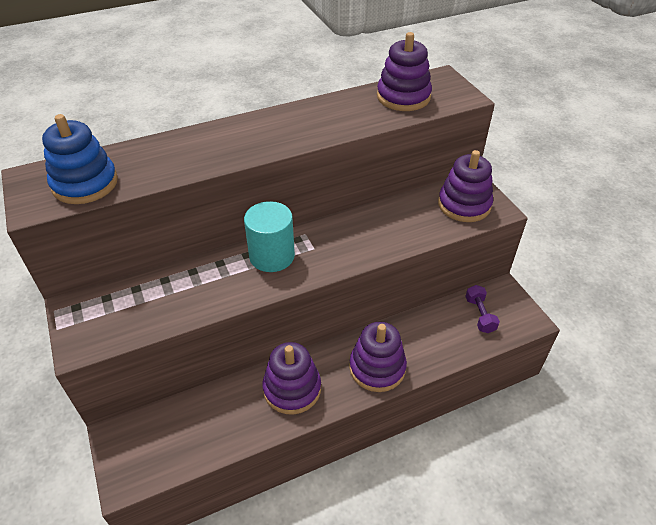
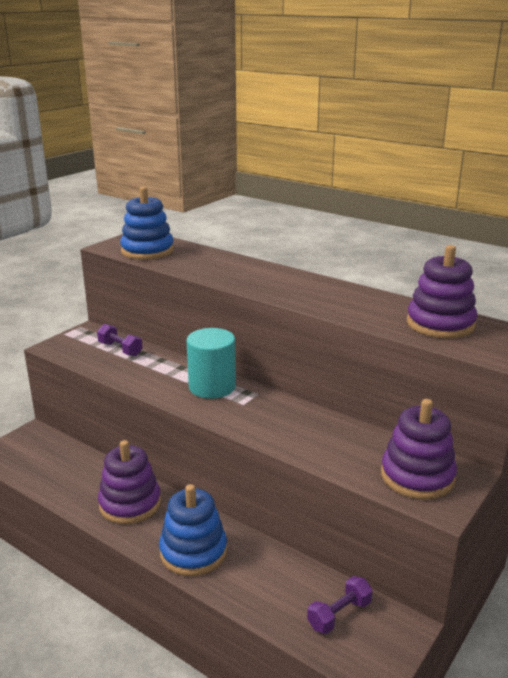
camera: 60 degrees right, 20 degrees down
(142, 293) = (120, 349): none -> purple dumbbell
(377, 368) = (193, 552): purple stacking toy -> blue stacking toy

